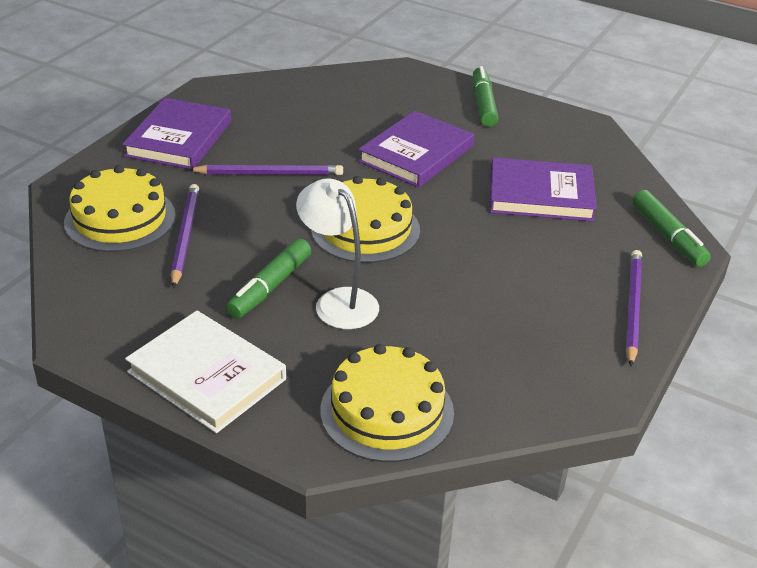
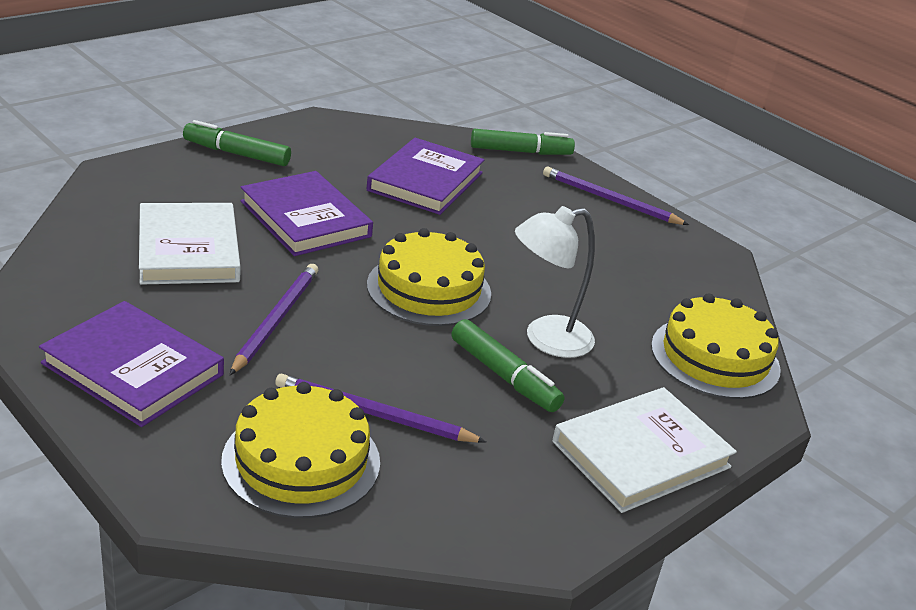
camera: 75 degrees left, 5 degrees down
(329, 121) = (188, 249): none -> white book

